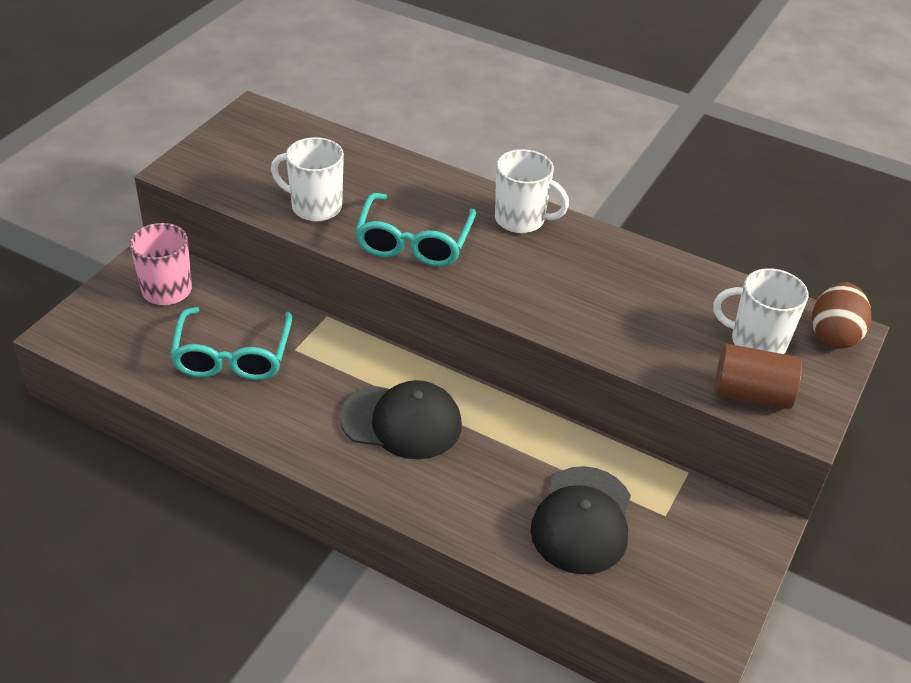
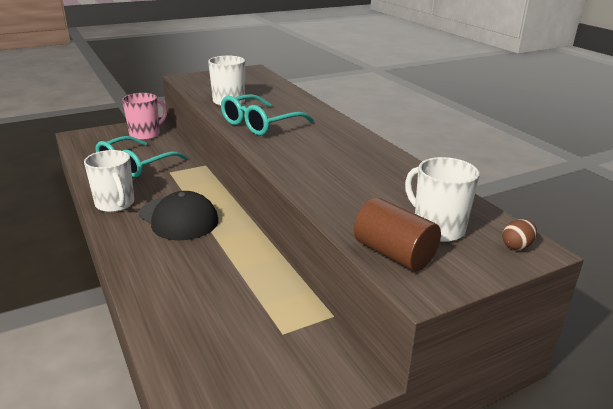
camera: 35 degrees right, 15 degrees down
(521, 220) = (339, 131): white mug -> white mug (115, 204)
(582, 520) = (218, 309): black cap -> none
(833, 335) = (517, 246): brown egg -> brown egg, size x0.53

